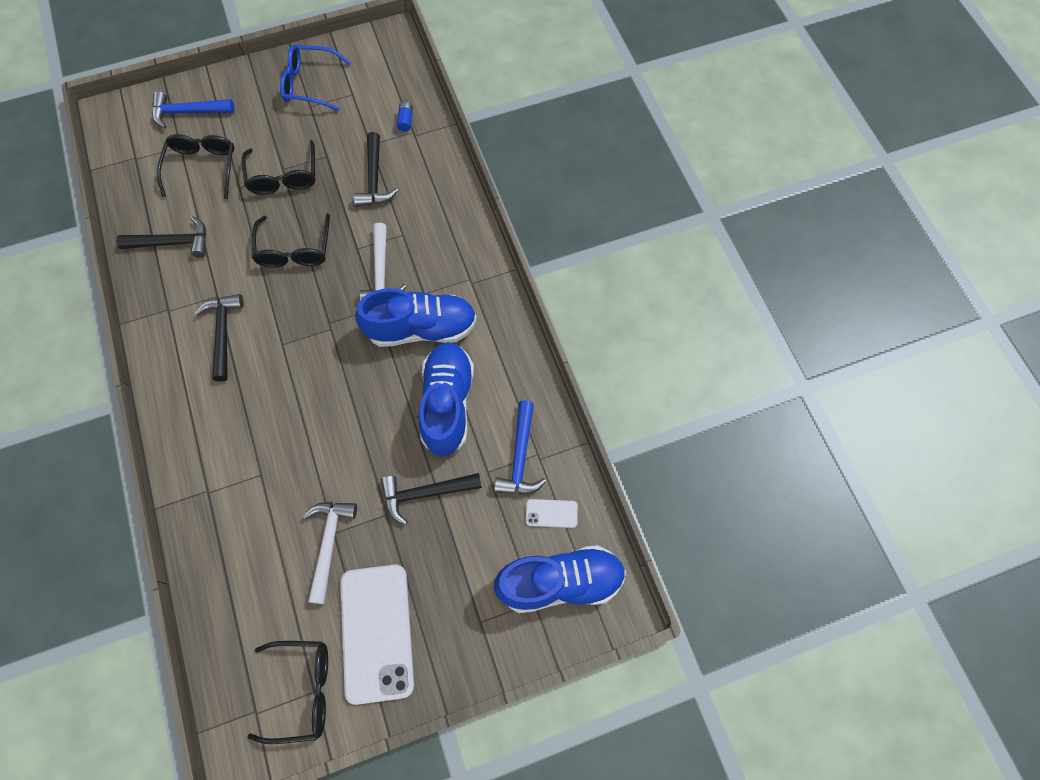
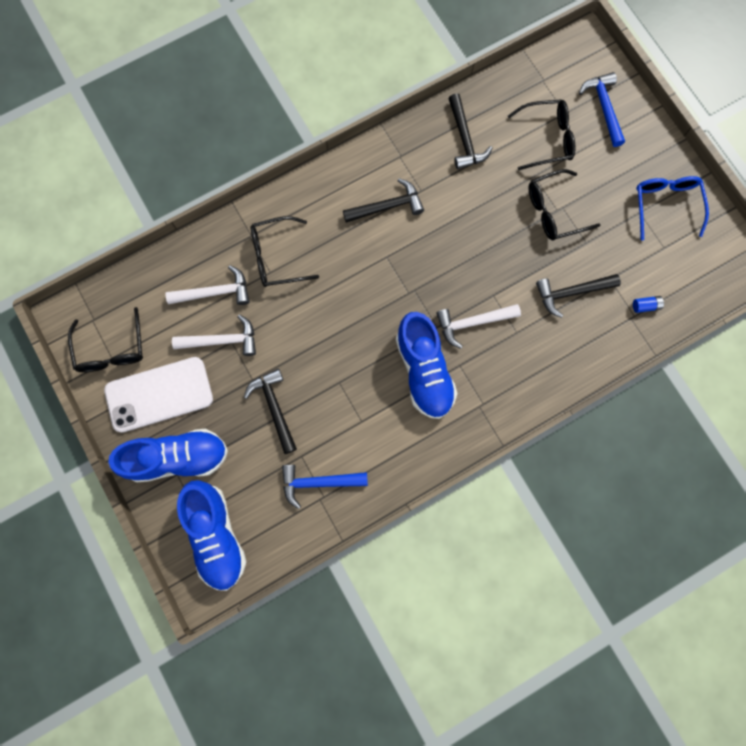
camera: 80 degrees right, 10 degrees up
(265, 544) = (215, 292): none -> white hammer
(294, 250) = (479, 241): black glasses -> black glasses (277, 257)
(447, 404) = (356, 409): blue shoe -> blue shoe (178, 457)
(551, 513) = (273, 518): white phone -> none

